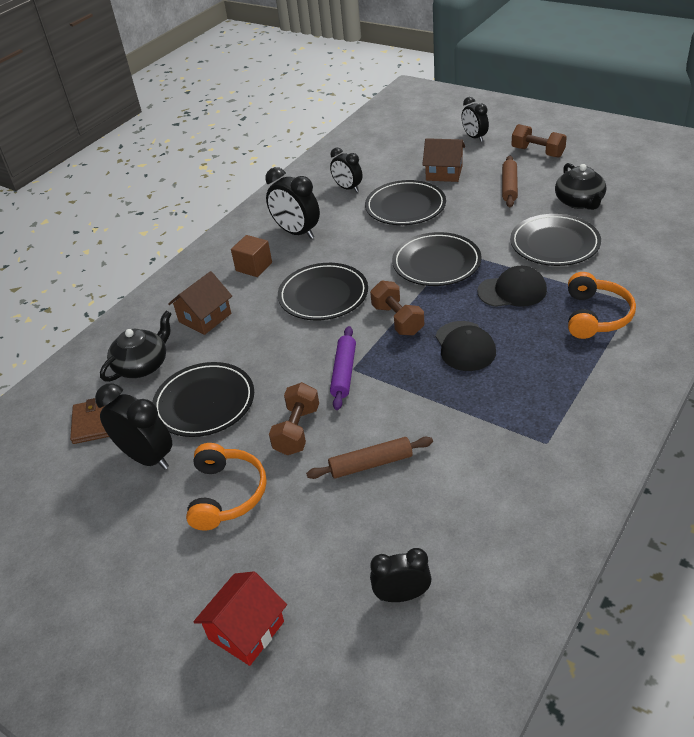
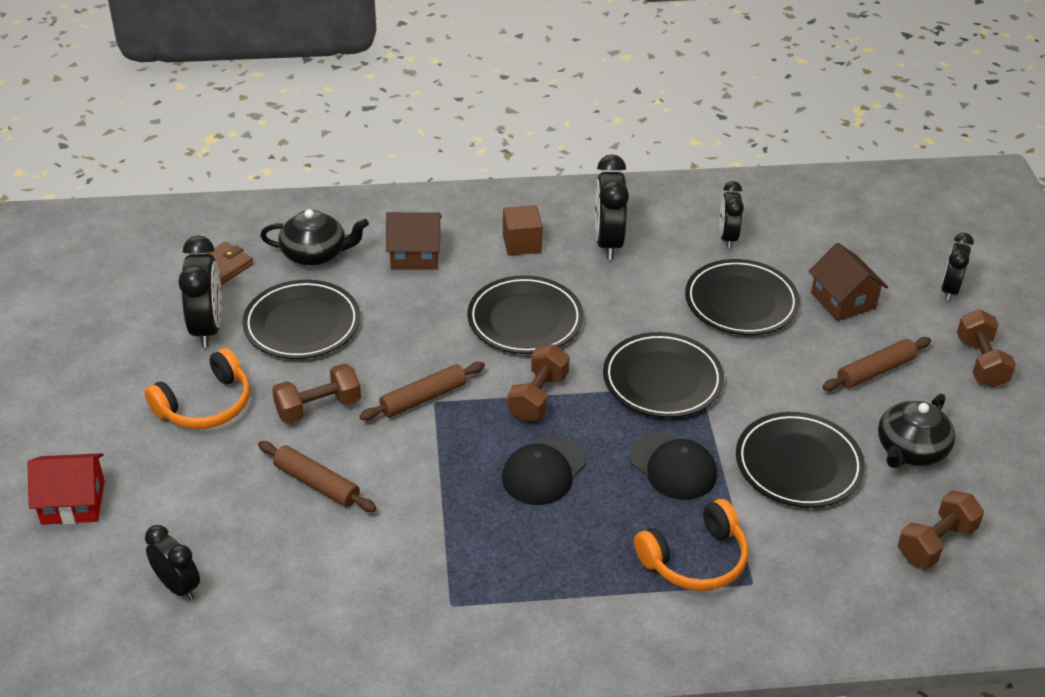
camera: 45 degrees right, 0 degrees up
(344, 372) = (423, 398): purple rolling pin -> brown rolling pin
(655, 224) = (936, 543): none -> brown dumbbell

